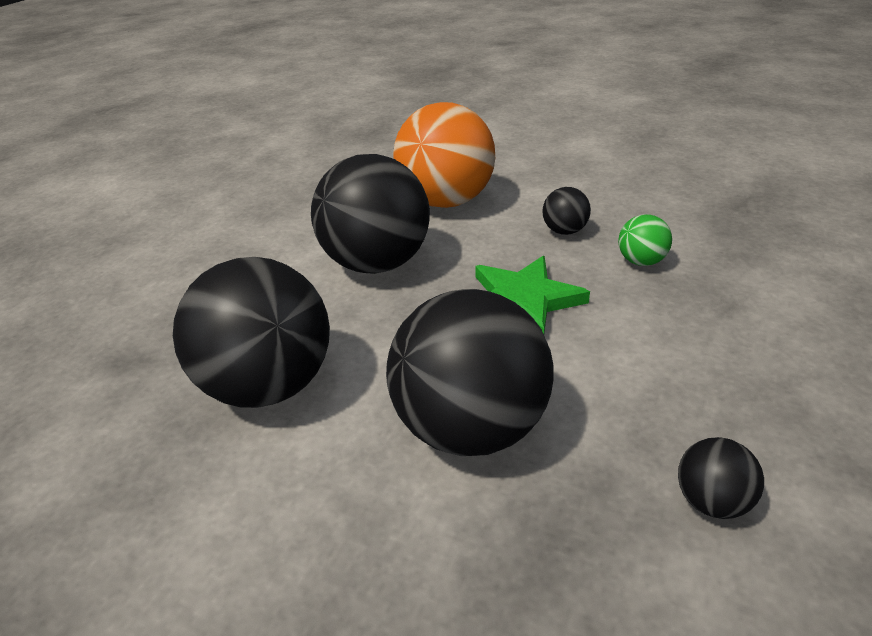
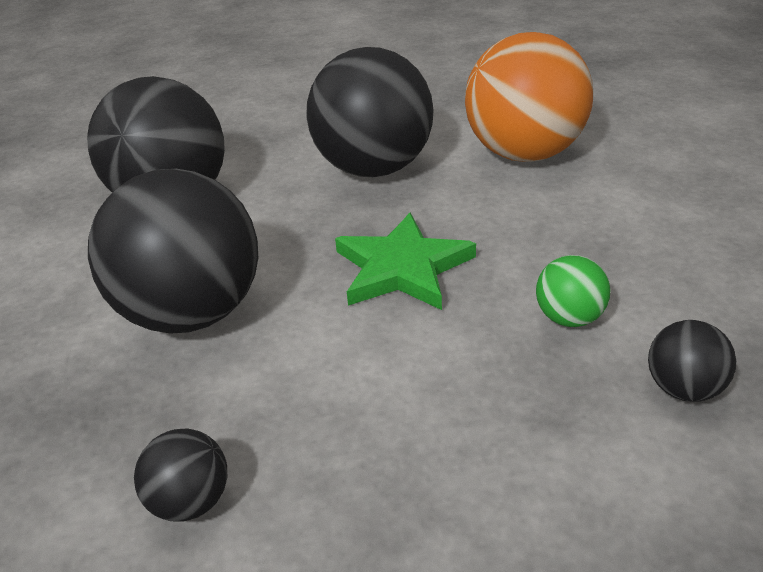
camera: 55 degrees right, 0 degrees up
(564, 231) = (564, 243): black ball -> black ball (683, 388)

